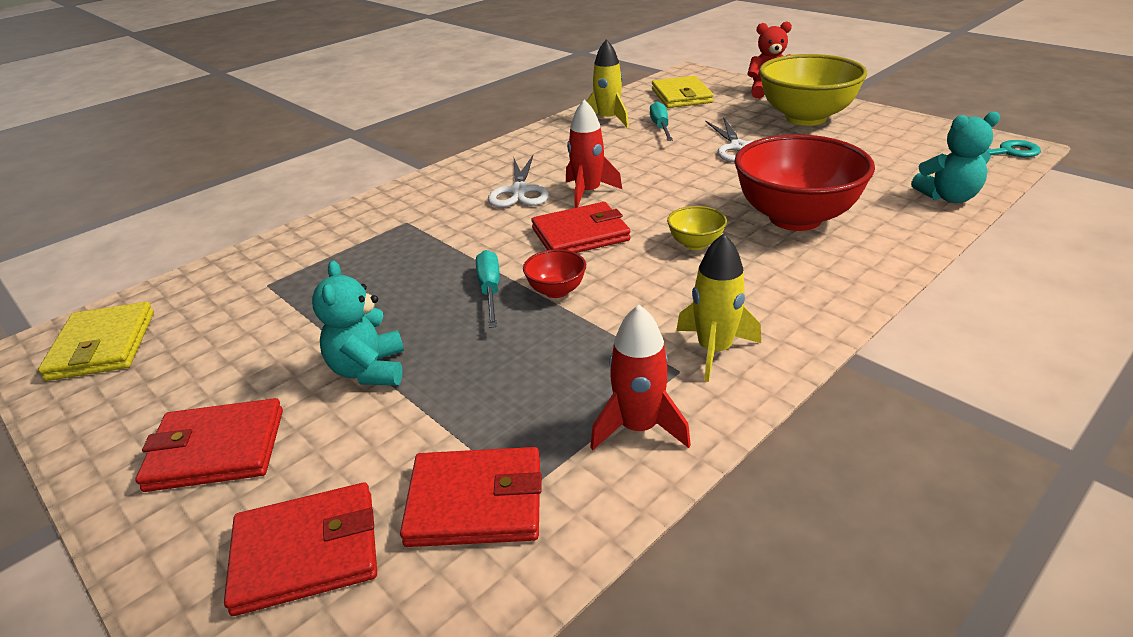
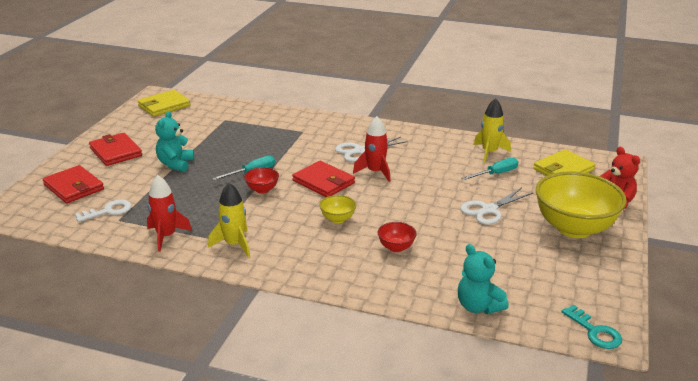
camera: 60 degrees right, 5 degrees down
(369, 370) = (175, 164): turquoise teddy bear -> turquoise teddy bear turned 45 degrees counterclockwise
(475, 502) = (108, 211): red wallet -> white key
(795, 218) = (396, 247): red bowl -> red bowl, size x0.43

